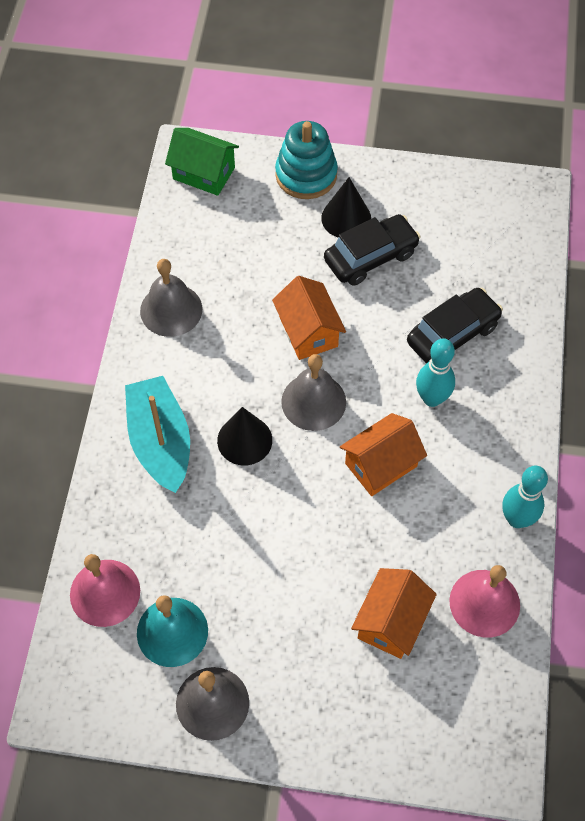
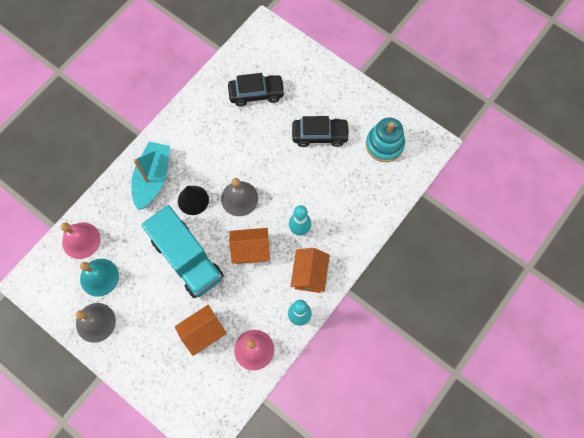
camera: 30 degrees right, 10 degrees up
(171, 310) = (201, 111): grey bell -> none
(204, 173) = (265, 44): green house -> none
(293, 529) = (187, 259): none -> turquoise truck
(306, 175) = (316, 71): turquoise stacking toy -> turquoise stacking toy (384, 144)
(308, 331) = (261, 159): orange house -> orange house (309, 274)
(346, 218) = (321, 106): black cone -> none
(452, 334) = (333, 200): black car -> black car (256, 93)

